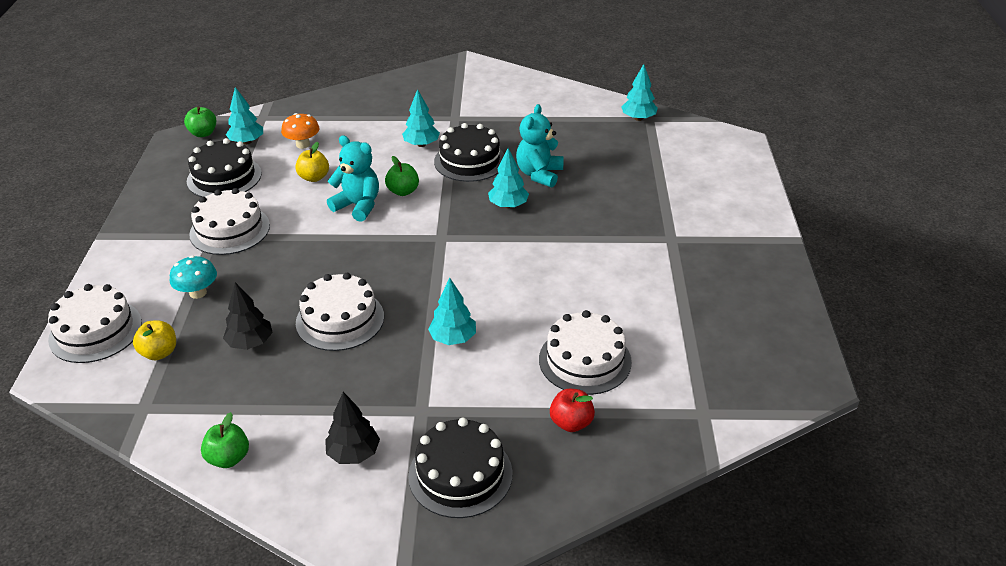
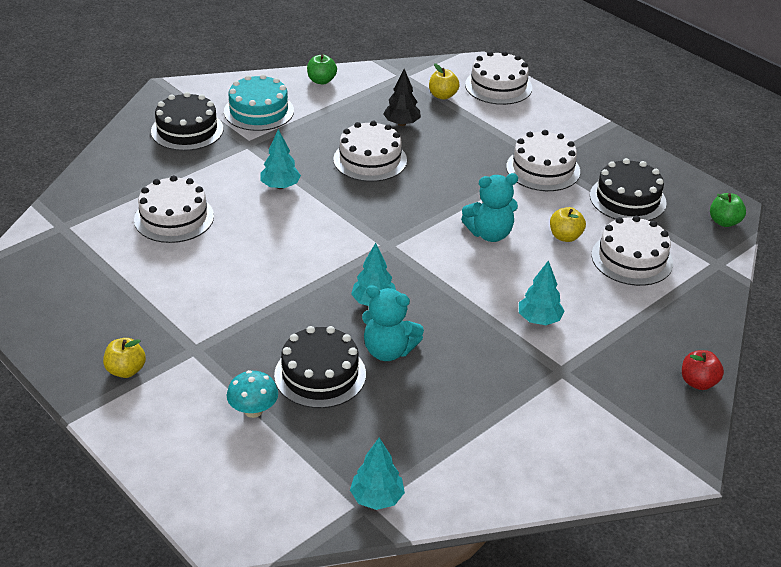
camera: 135 degrees right, 0 degrees up
(198, 293) = (483, 128): turquoise mushroom -> turquoise mushroom (253, 410)
(247, 142) = (677, 235): turquoise tree -> none
(303, 144) = (632, 259): orange mushroom -> white cake
(354, 453) = (259, 111): black tree -> turquoise cake
(403, 191) = (477, 265): green apple -> none
(470, 161) = (470, 328): black cake -> black cake (320, 374)
(539, 174) = (388, 350): turquoise teddy bear -> turquoise teddy bear turned 135 degrees clockwise
(571, 423) = (147, 181): red apple -> red apple (698, 382)
(734, 249) = (126, 370): none -> yellow apple

